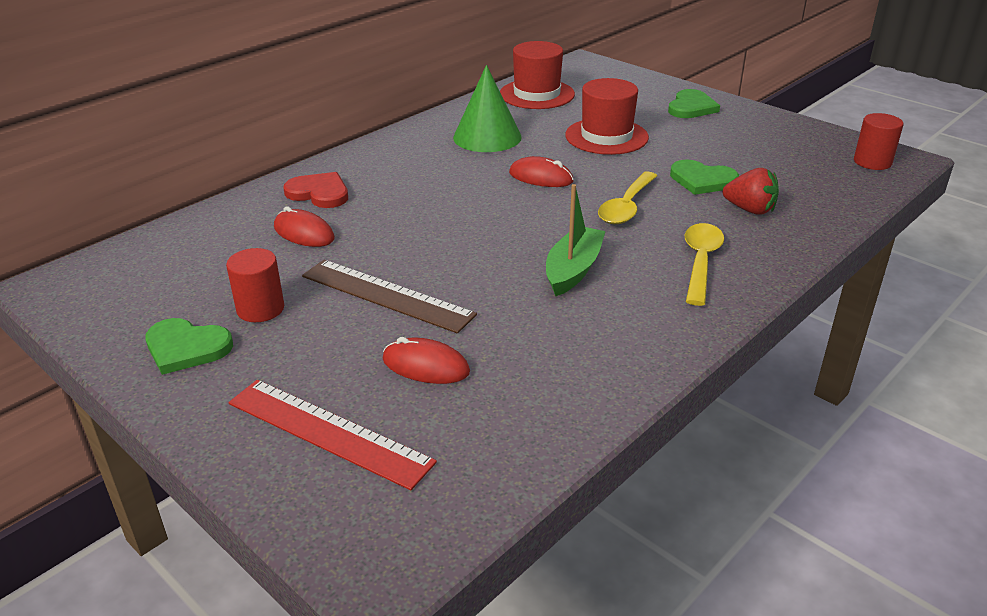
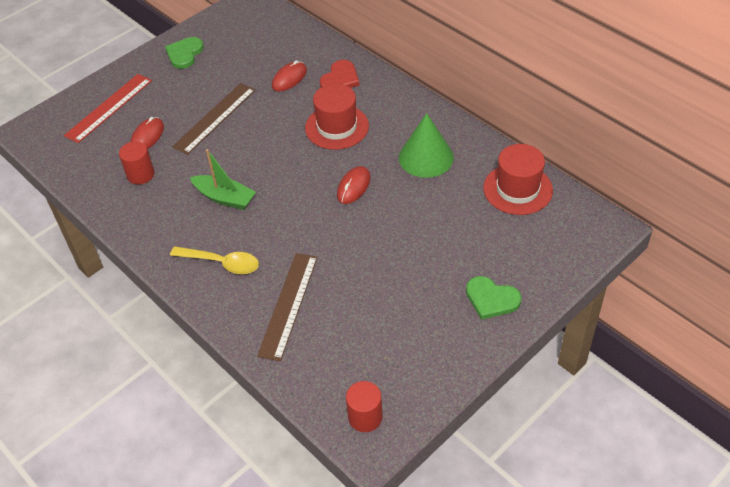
camera: 95 degrees right, 15 degrees up
(260, 309) = (212, 73): red cylinder -> red cylinder (140, 175)
(606, 136) = (425, 230): red hat -> red hat (337, 127)
(626, 206) = (303, 232): yellow spoon -> none
(702, 180) = (340, 283): green heart -> none
(750, 210) = (289, 305): red strawberry -> brown ruler

